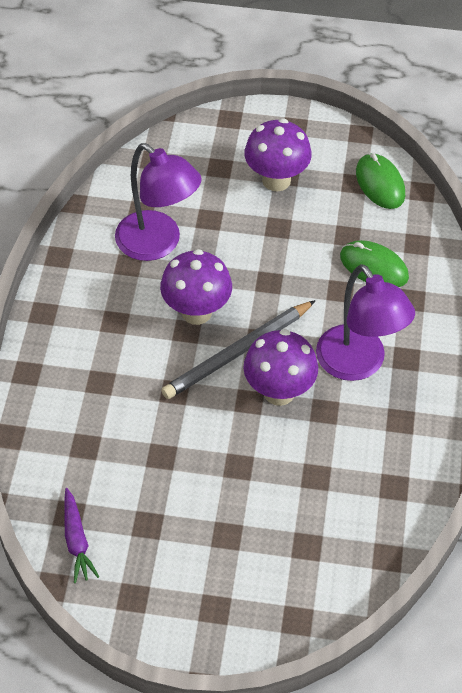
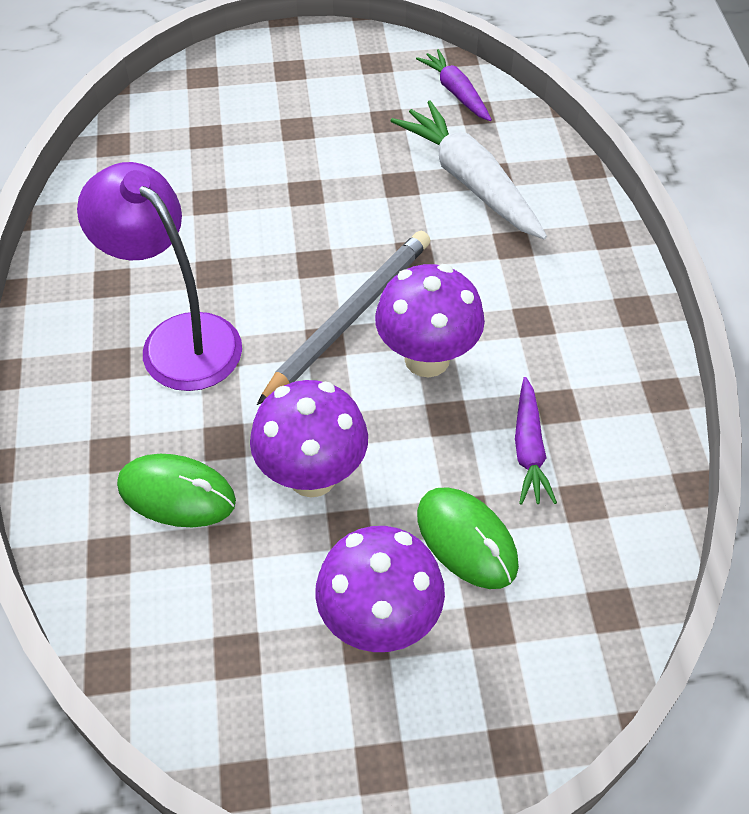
camera: 165 degrees right, 0 degrees up
(106, 443) = (470, 181): none -> white carrot
(158, 244) = (529, 449): purple lamp -> purple carrot
(279, 392) = (279, 281): purple mushroom -> purple mushroom (312, 476)
(380, 183) = (188, 666): green mouse -> green mouse (466, 540)

